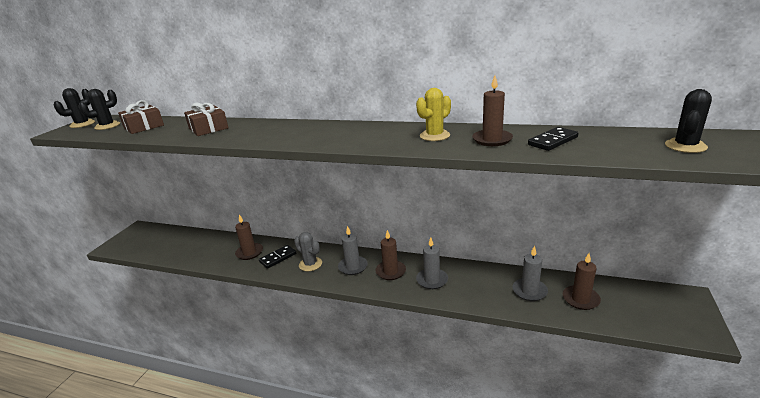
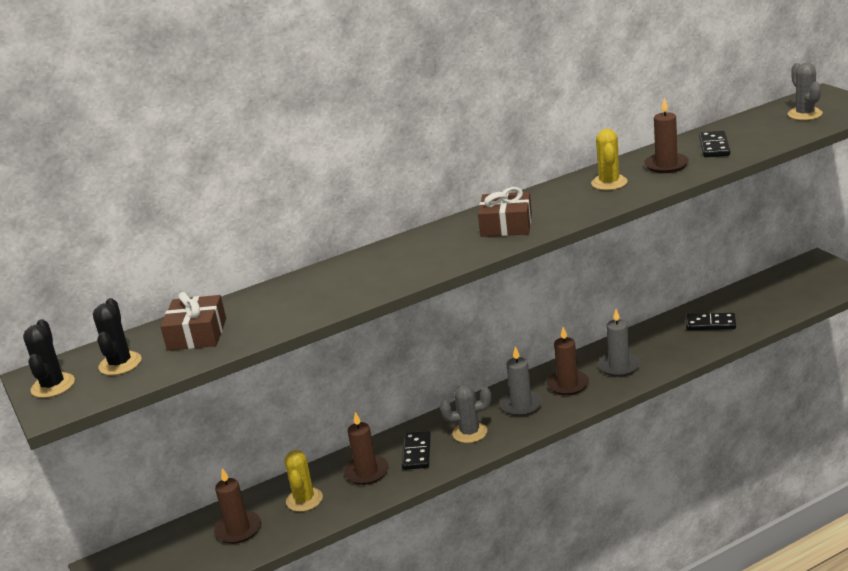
camera: 45 degrees left, 0 degrees up
(208, 128) = (316, 290): brown gift -> brown gift (506, 225)
(214, 248) = (304, 500): none -> yellow cactus
(529, 291) = (710, 324): grey candle -> black domino
(580, 299) = (754, 306): brown candle -> brown candle (238, 529)
(685, 146) = (804, 114): black cactus -> grey cactus

